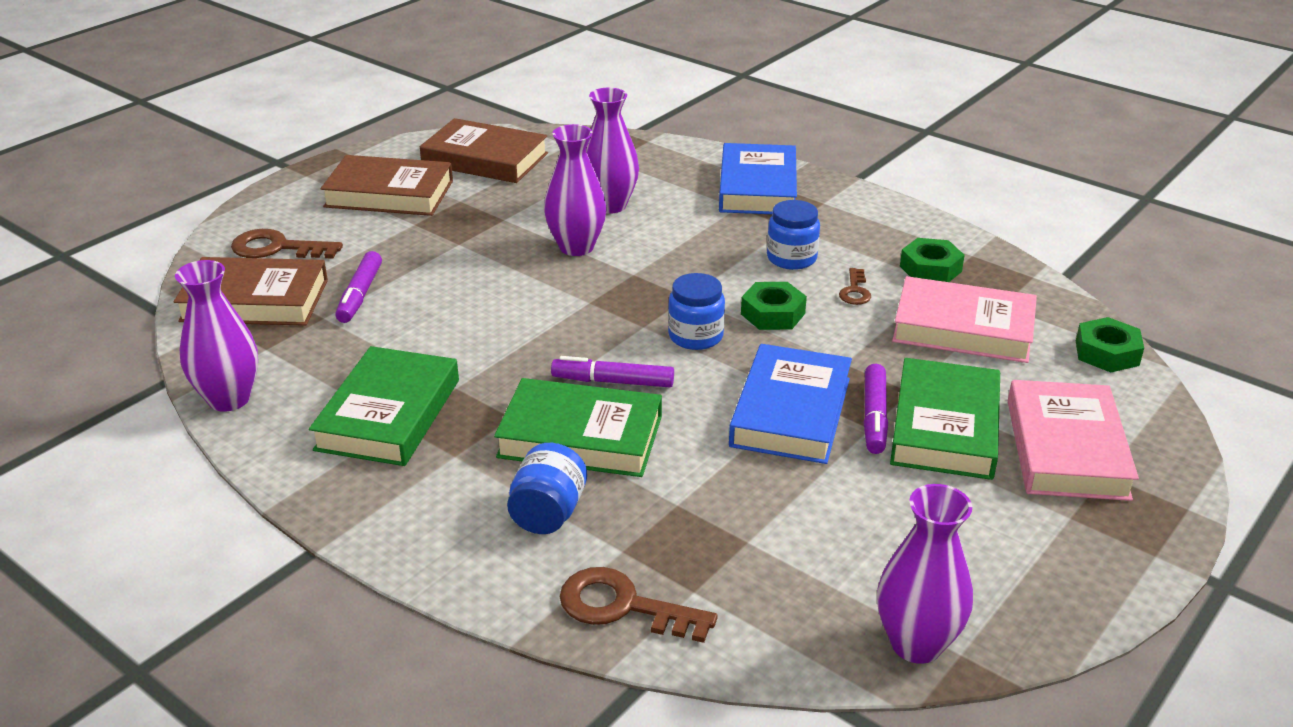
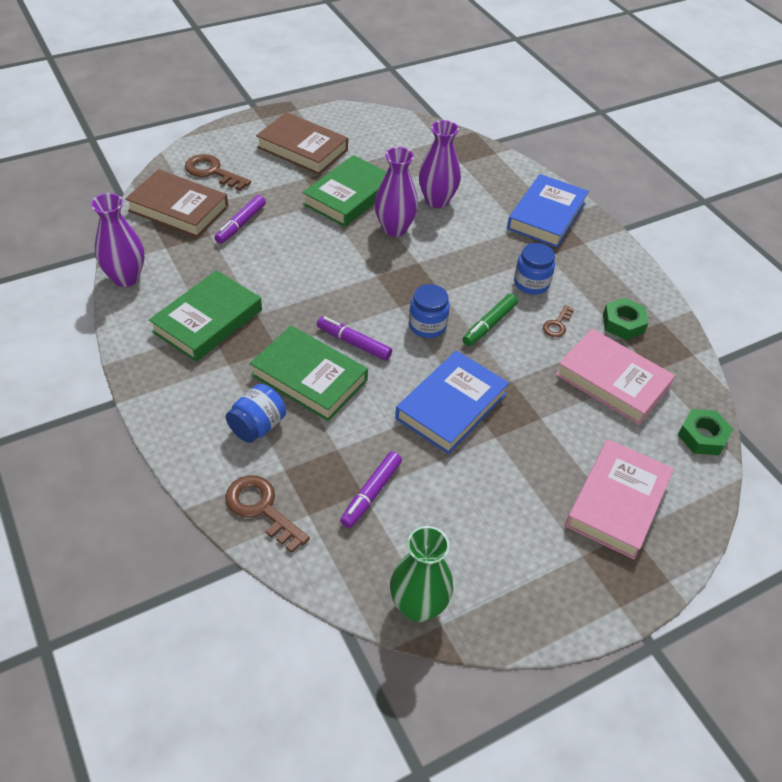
camera: 20 degrees right, 15 degrees up
(485, 159) = (379, 137): brown book -> none
(772, 314) = (489, 324): green nut -> green marker
(874, 417) = (503, 429): purple marker -> purple marker (371, 493)
(916, 644) = (418, 606): purple vase -> green vase
(945, 427) = (545, 455): green book -> green book (349, 196)

